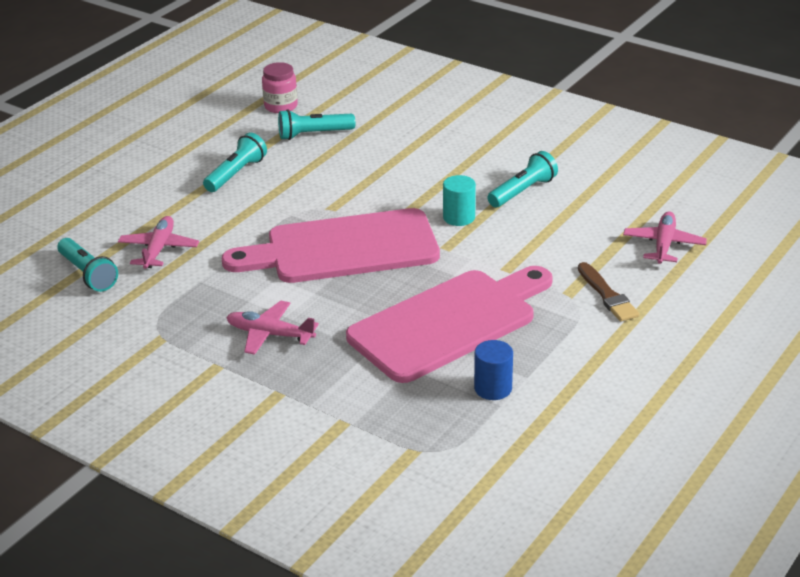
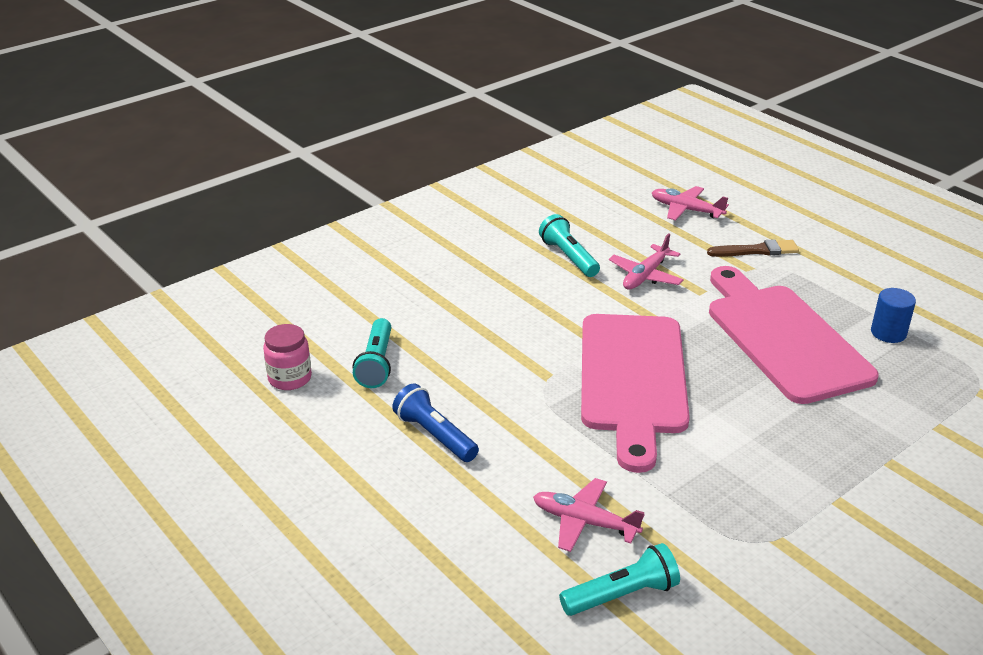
camera: 75 degrees left, 0 degrees up
(236, 174) = (435, 435): turquoise flashlight -> blue flashlight
(270, 334) = (784, 454): pink plane -> pink plane (645, 276)
(459, 217) = (601, 300): turquoise cylinder -> none

